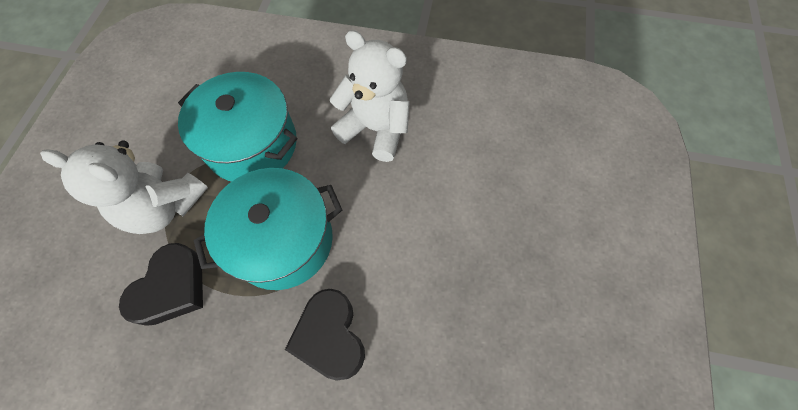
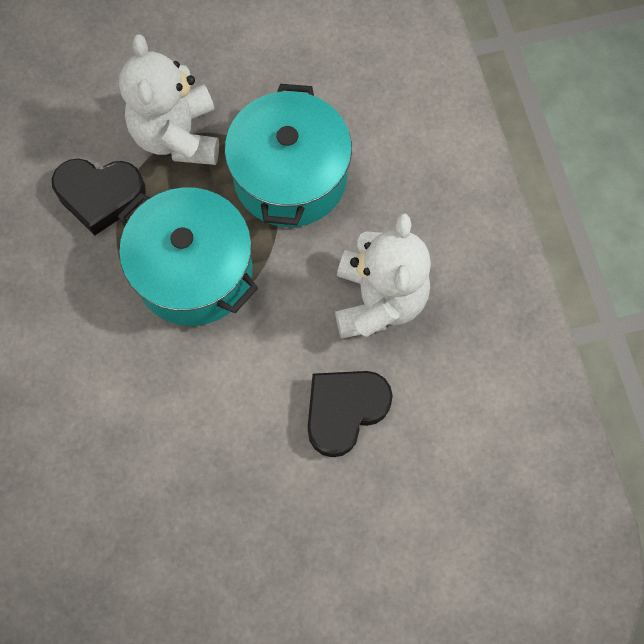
camera: 65 degrees right, 5 degrees up
(330, 336) = (117, 370): black heart -> black heart (344, 411)

